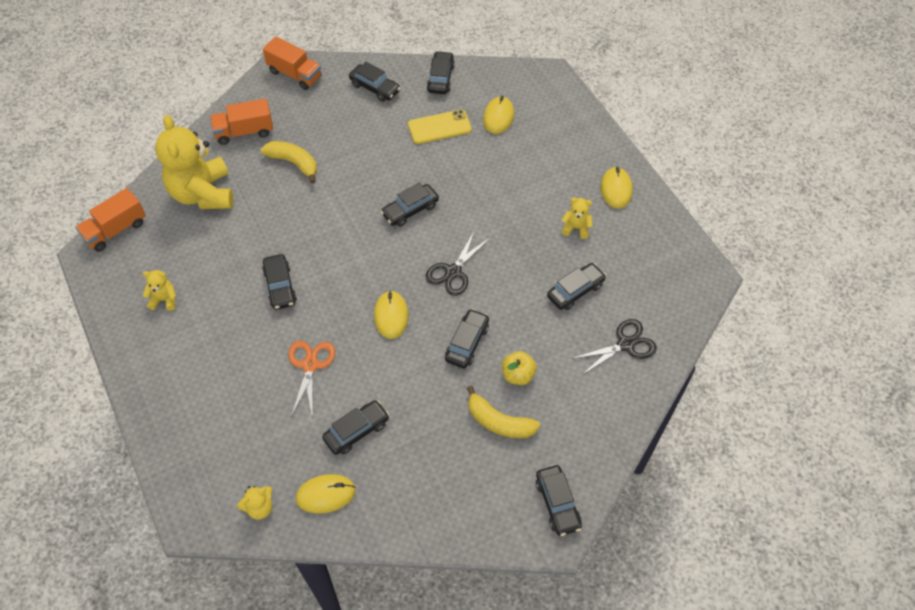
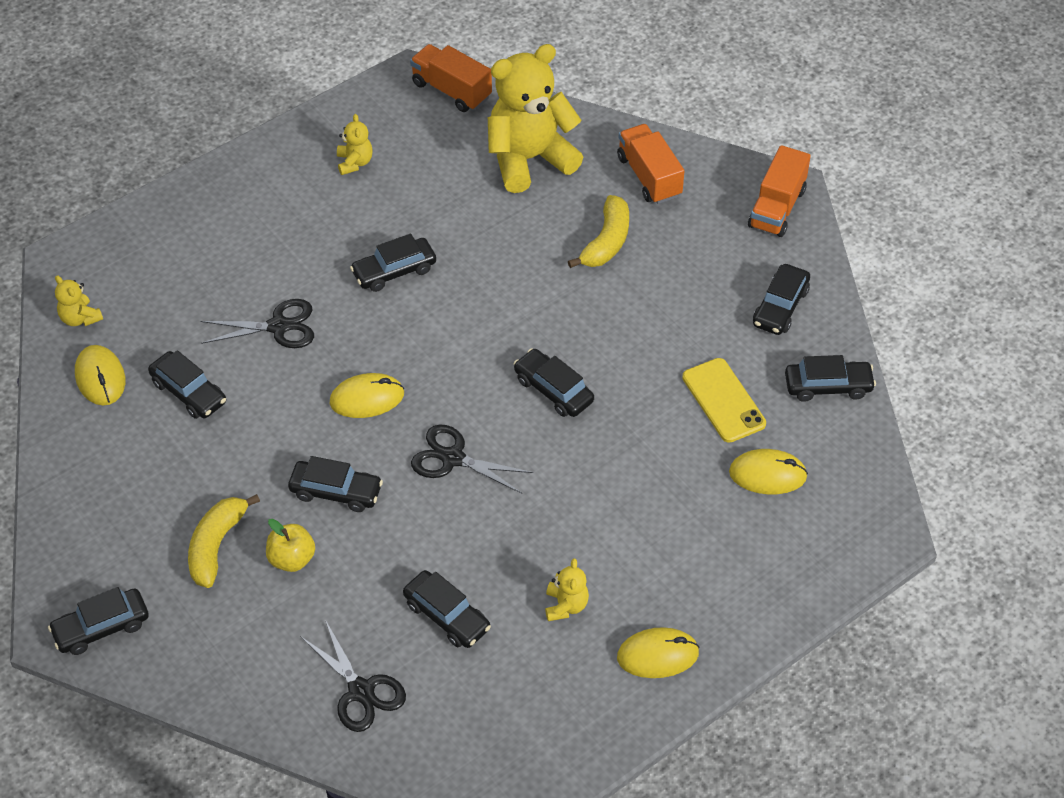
camera: 80 degrees right, 5 degrees down
(310, 365) = (278, 326): orange scissors -> black scissors

